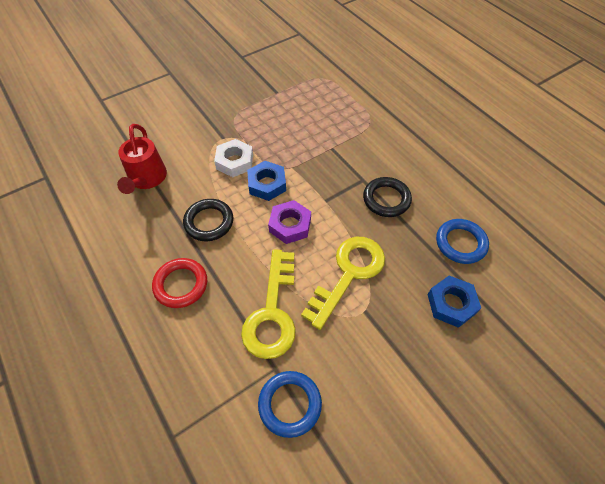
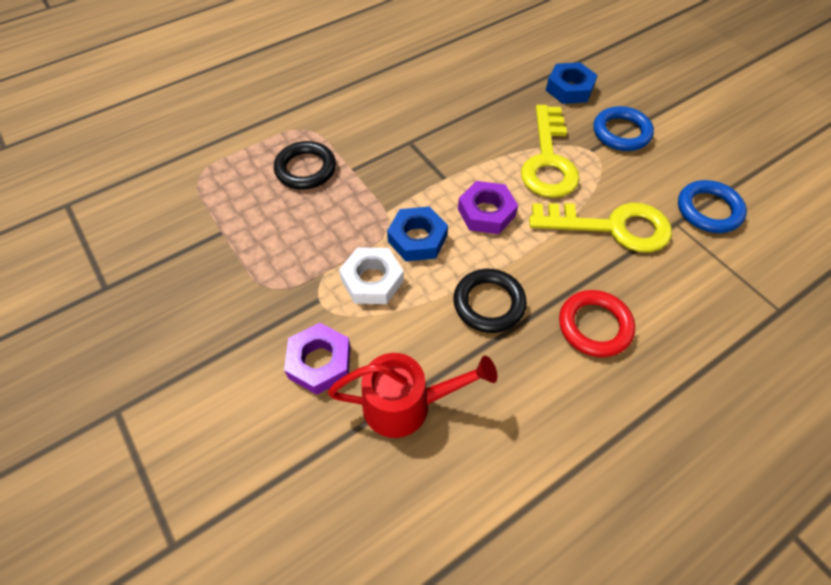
camera: 90 degrees left, 0 degrees up
(181, 141) = (320, 362): none -> purple nut
(348, 273) = (548, 160): yellow key -> yellow key turned 120 degrees counterclockwise
(386, 199) = (440, 123): black ring -> black ring (305, 169)
(460, 243) = (497, 74): blue ring -> blue ring (621, 132)

